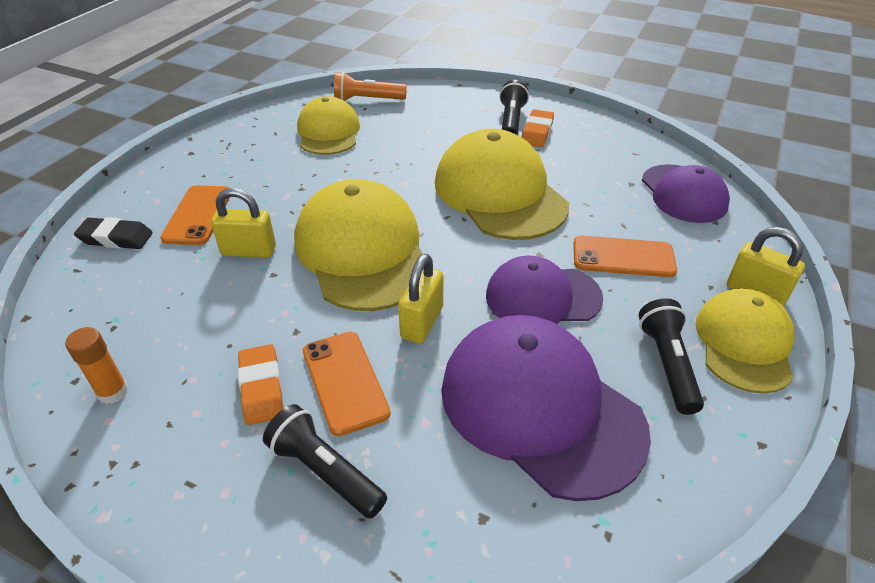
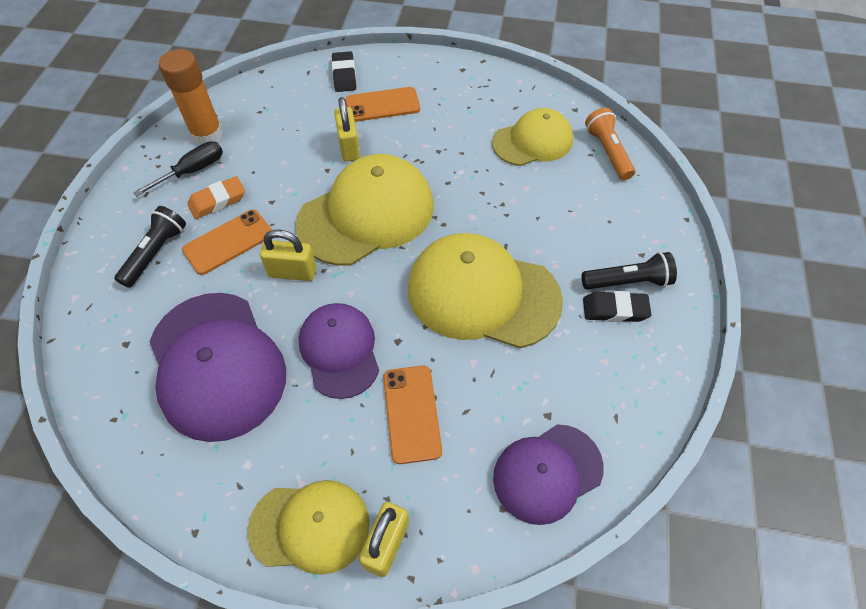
camera: 75 degrees right, 15 degrees up
(113, 392) = (207, 134): orange glue stick -> orange glue stick, size x1.77
(180, 415) = (192, 171): none -> black screwdriver
(499, 193) = (482, 294): yellow cap -> yellow cap turned 120 degrees counterclockwise
(537, 132) = (615, 310): orange eraser -> black eraser
(540, 407) = (217, 364): purple cap -> purple cap turned 120 degrees clockwise
(667, 364) = (273, 456): black flashlight -> none

